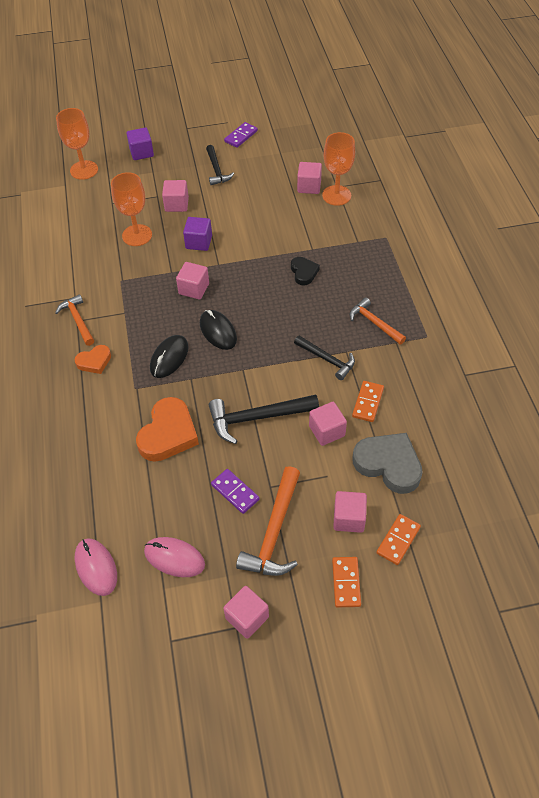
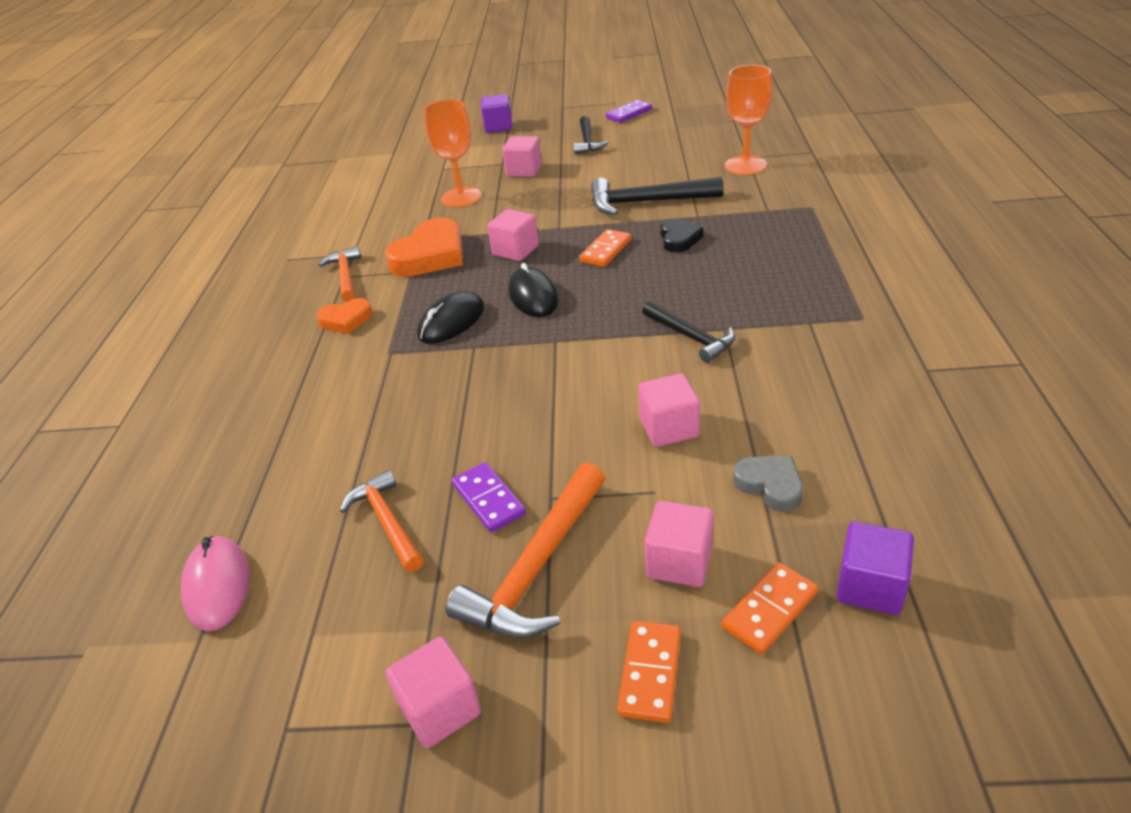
camera: 15 degrees right, 15 degrees down
(84, 170) = (422, 141): orange goblet -> none
(168, 434) = (413, 411): orange heart -> orange heart (430, 255)
(174, 558) = (350, 587): pink mouse -> none
(199, 242) = (540, 205): purple cube -> purple cube (870, 586)
(257, 418) = (558, 402): black hammer -> black hammer (647, 202)
(309, 186) = (708, 157): pink cube -> none
(367, 402) = (748, 395): orange domino -> orange domino (605, 250)
(374, 323) = (777, 298): orange hammer -> orange hammer (387, 522)
(388, 464) = (770, 485): grey heart -> grey heart, size x0.56

